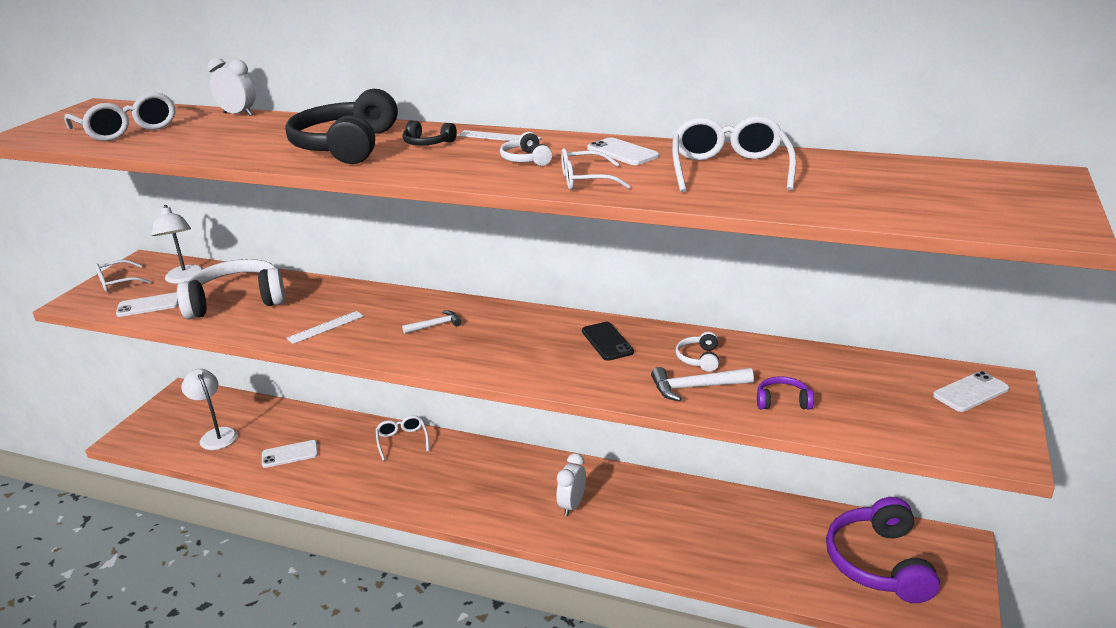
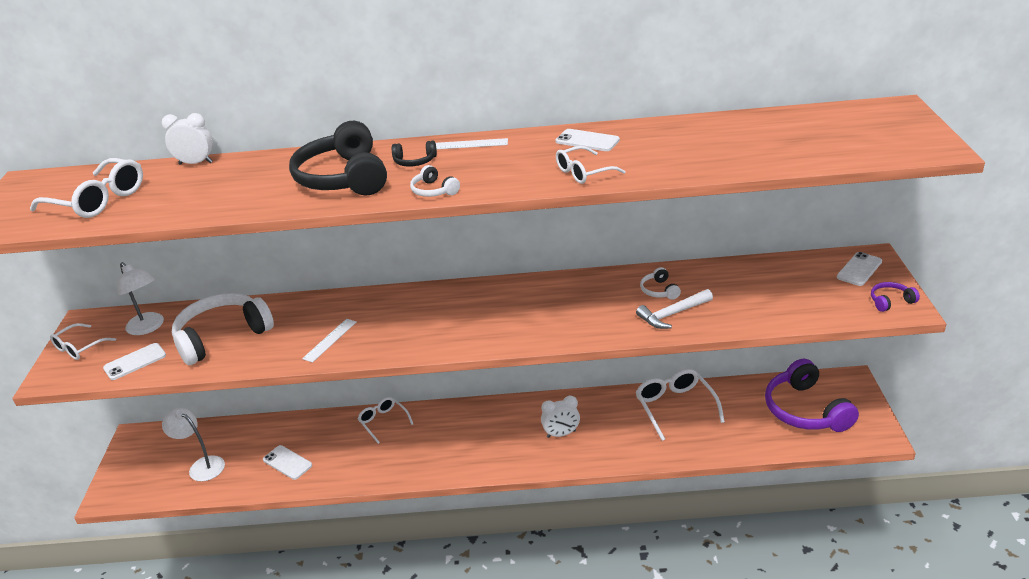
camera: 20 degrees left, 5 degrees up
(290, 454) = (287, 462): white phone -> white phone turned 75 degrees clockwise
(435, 325) = (427, 314): white hammer -> none
(526, 159) = (516, 162): white headphones -> white headphones (434, 191)
(572, 505) = (561, 434): white clock -> white clock turned 105 degrees counterclockwise
(607, 341) = (580, 294): black phone -> none
(729, 169) = (682, 141): white glasses -> white glasses (675, 407)
(782, 401) = (741, 309): purple headphones -> purple headphones (891, 301)

